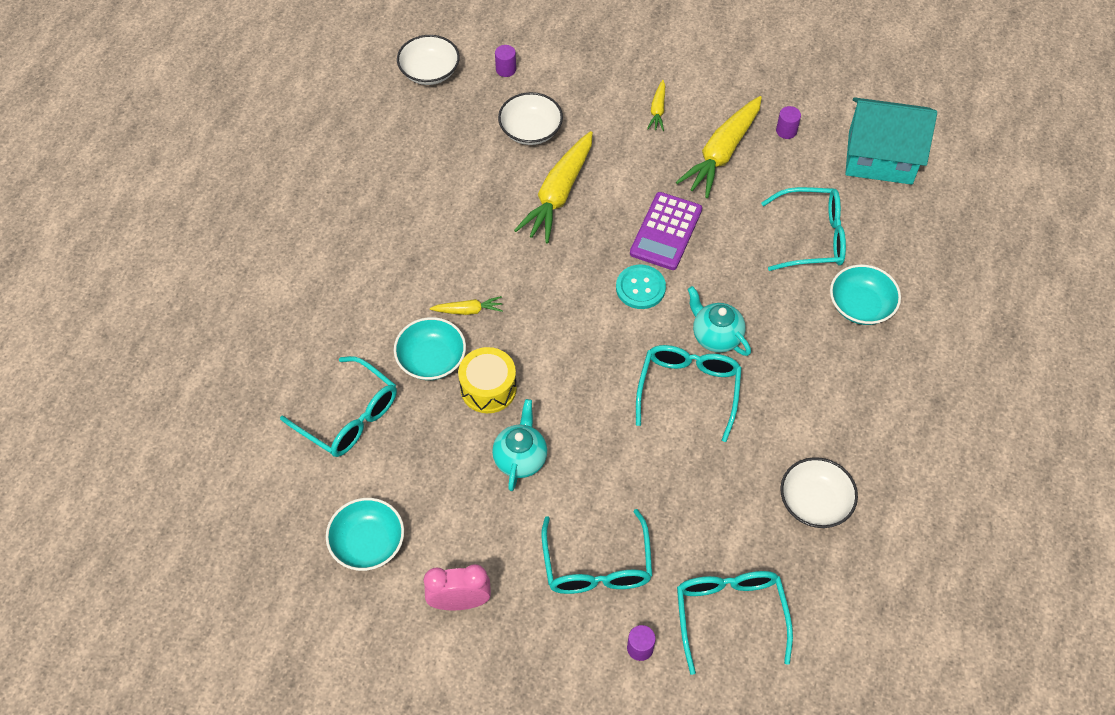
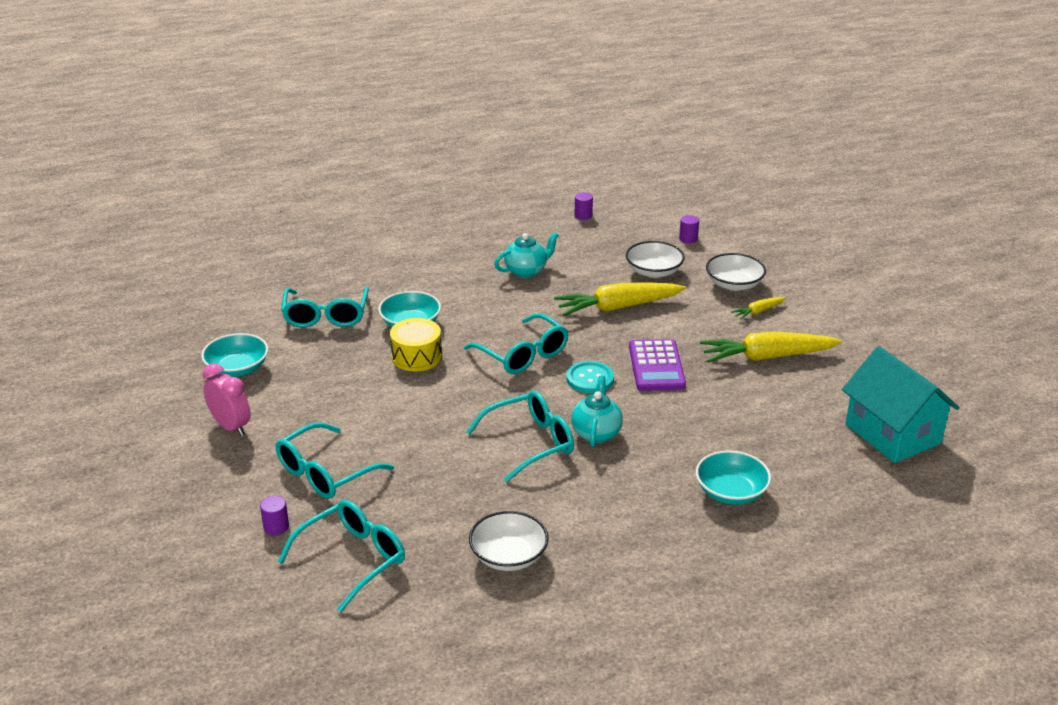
camera: 50 degrees right, 25 degrees down
(429, 71) = (638, 214): white bowl -> white bowl (734, 284)
(468, 310) = (469, 319): yellow carrot -> none
(520, 458) = (376, 397): turquoise teapot -> turquoise teapot (526, 271)
(666, 231) = (656, 366): purple calculator -> purple calculator turned 75 degrees counterclockwise
(786, 131) = (838, 376): purple cylinder -> purple cylinder (583, 216)
(812, 237) = (759, 436): turquoise glasses -> turquoise glasses (523, 355)

